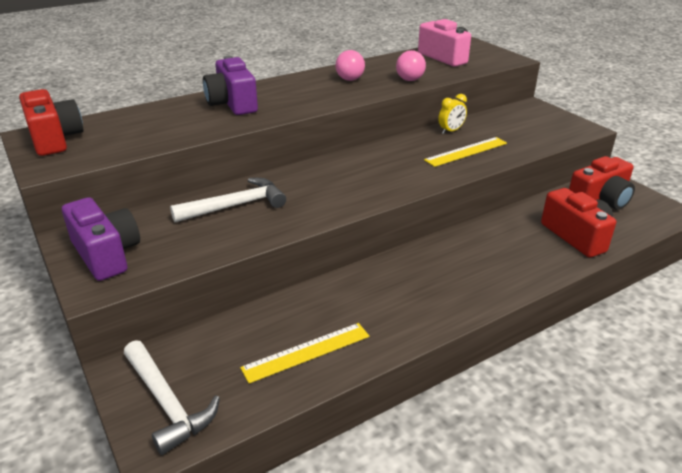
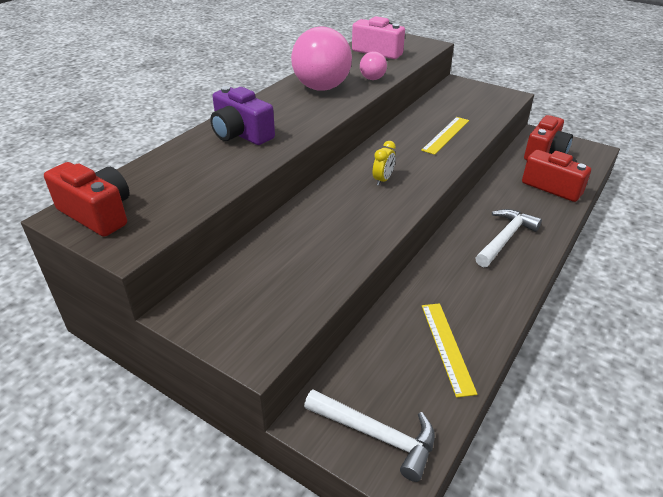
camera: 25 degrees left, 5 degrees up
(106, 254) = (234, 318): purple camera -> none
(235, 206) = (306, 234): white hammer -> white hammer (505, 238)
(306, 352) = (447, 347): yellow ruler -> yellow ruler turned 45 degrees counterclockwise
(350, 79) = (321, 88): pink ball -> pink ball, size x2.11
(451, 131) = (417, 118): yellow clock -> yellow clock (383, 180)

